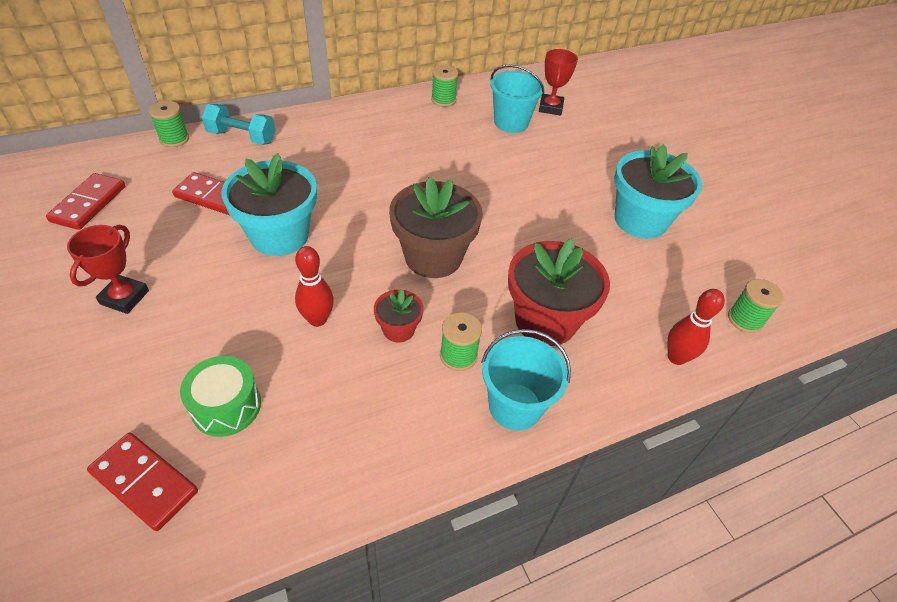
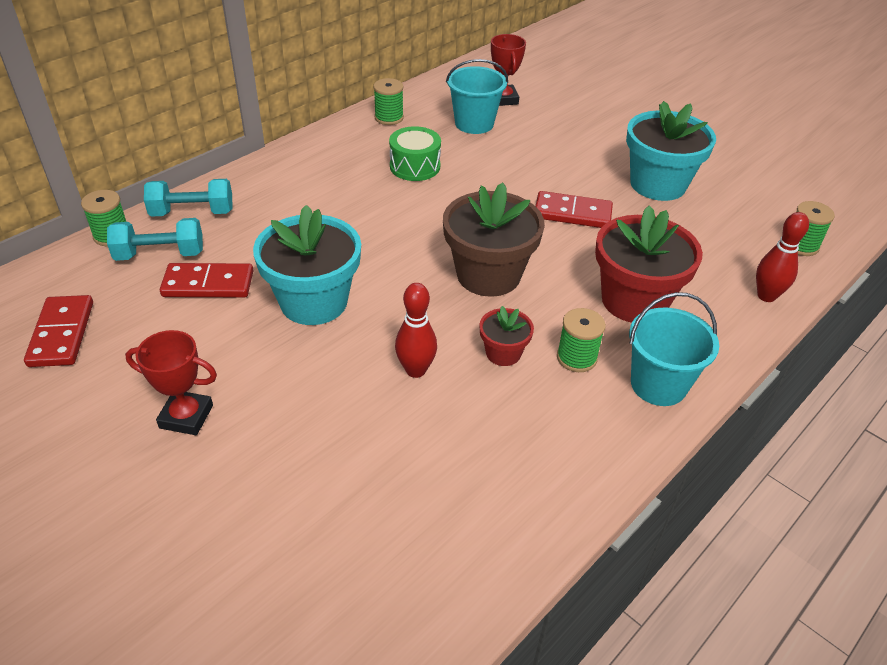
camera: 20 degrees left, 5 degrees down
(124, 297) = (186, 417): red trophy -> red trophy turned 75 degrees counterclockwise
(144, 482) = (352, 583): red domino -> red domino (572, 213)
(196, 163) = (160, 254): none -> turquoise dumbbell
(226, 406) = (383, 482): green drum -> green drum (415, 166)

